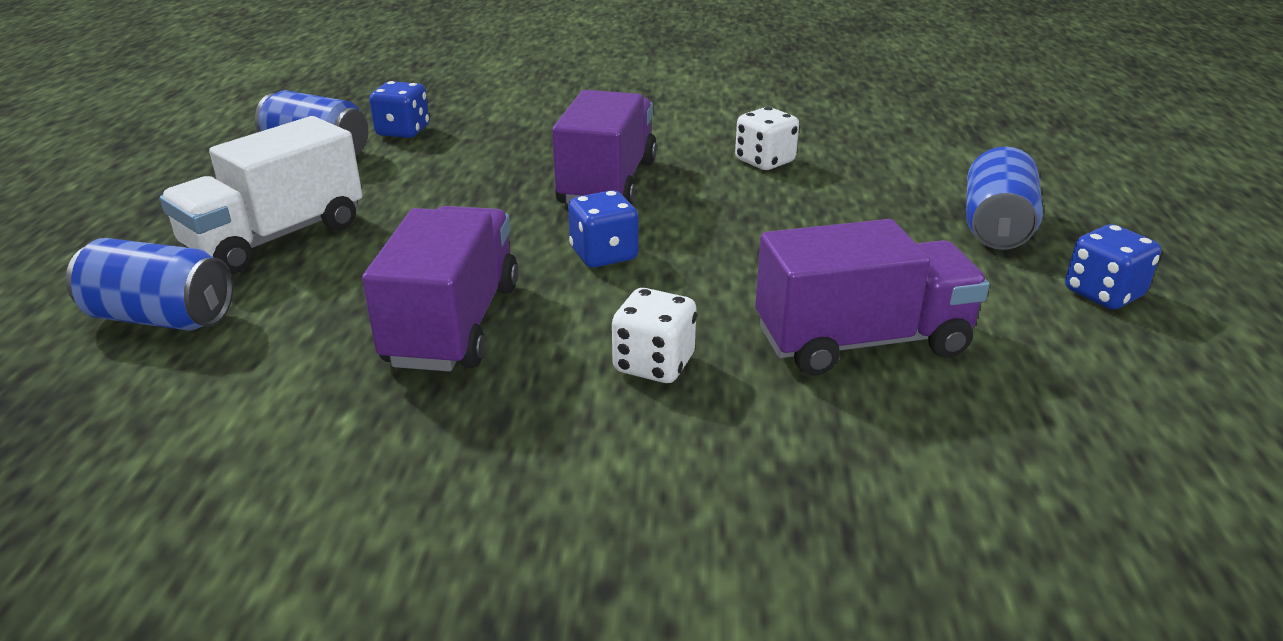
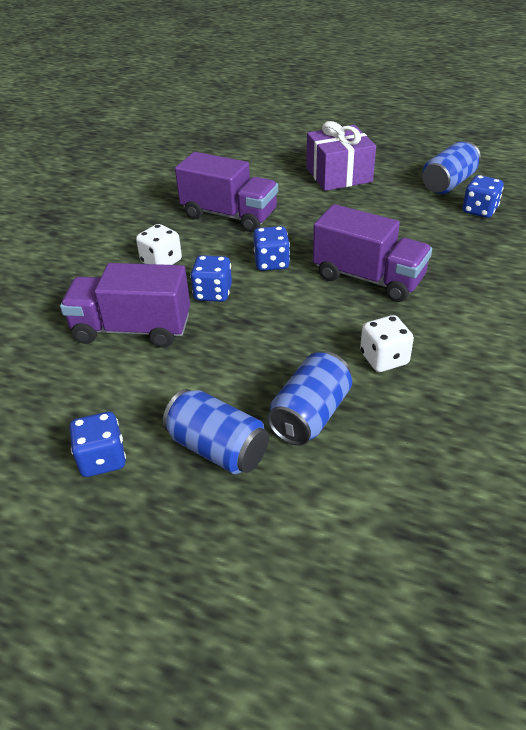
camera: 110 degrees right, 10 degrees up
(161, 318) = (276, 155): blue can -> blue can (310, 415)
(276, 237) = (339, 175): white truck -> purple gift
(716, 289) = (213, 293): none -> blue dice
(861, 341) = (132, 329): purple truck -> purple truck turned 90 degrees clockwise

